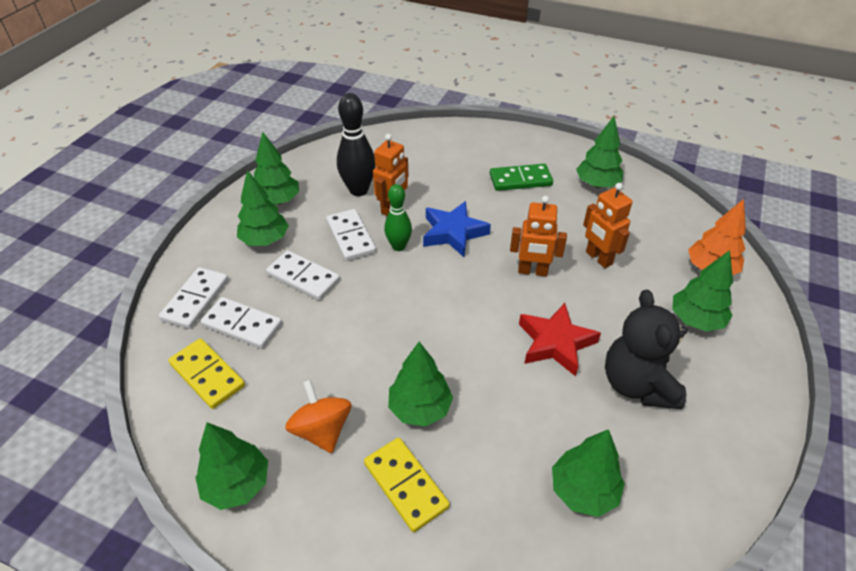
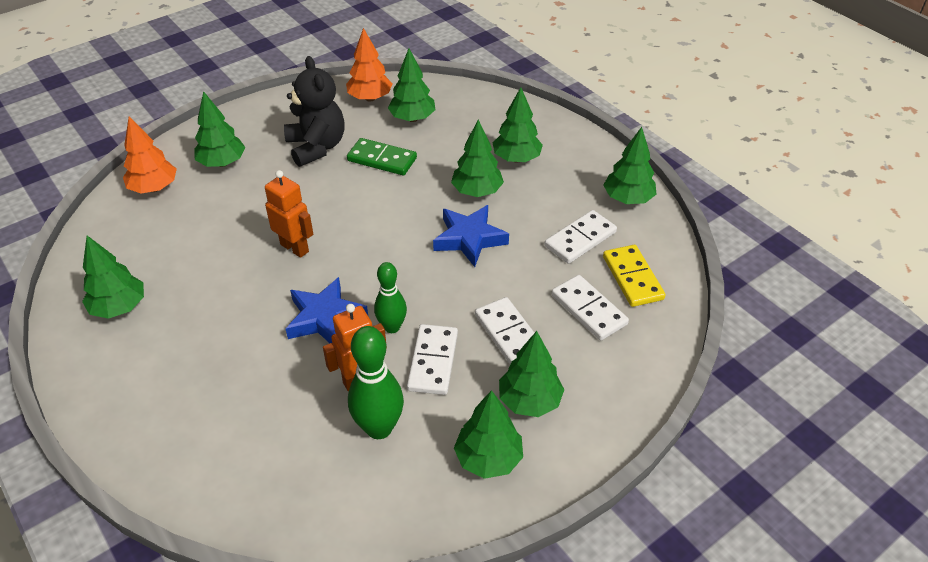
camera: 150 degrees left, 0 degrees up
(195, 300) = (628, 356): white domino -> white domino (580, 239)
(322, 430) = (555, 206): orange spinning top -> none
(358, 190) = (379, 428): black bowling pin -> green bowling pin
(390, 346) = (469, 239): none -> blue star
(405, 485) = (516, 158): yellow domino -> green tree
(520, 180) = (186, 352): green domino -> green domino (382, 159)
(555, 343) = (341, 190): red star -> none
(598, 258) = (226, 234): orange robot -> none
(637, 384) = (316, 147): black teddy bear -> black teddy bear turned 45 degrees counterclockwise
(670, 502) = (370, 98): none -> orange tree

